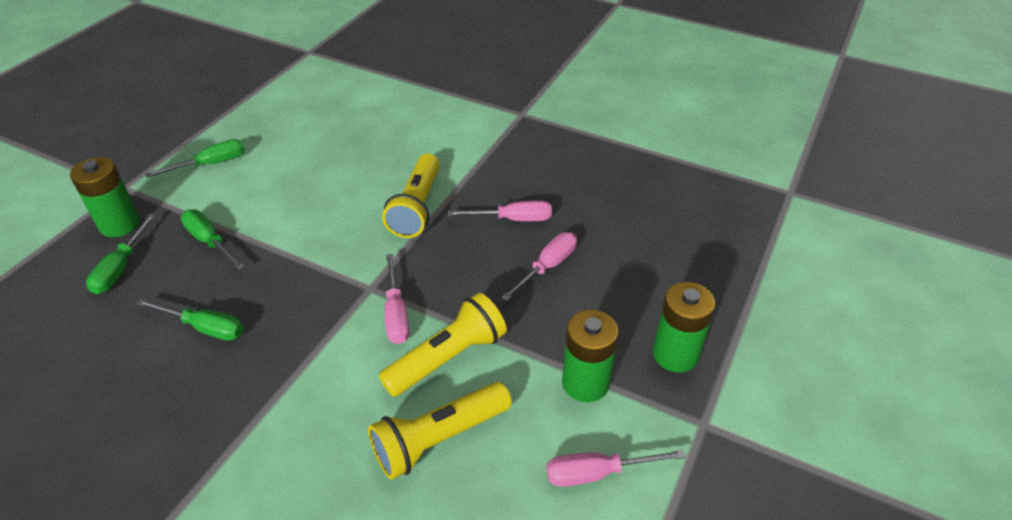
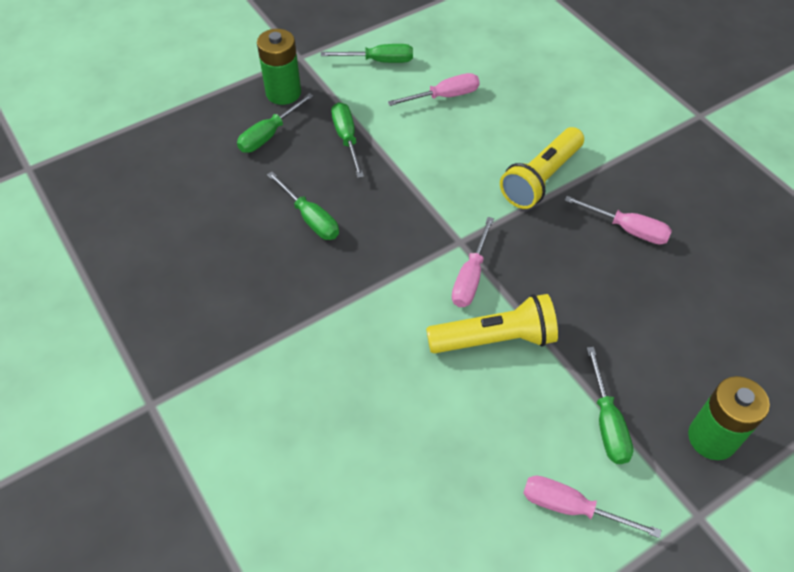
camera: 30 degrees right, 10 degrees up
(439, 439) = (451, 407): yellow flashlight -> none
(547, 267) = (634, 293): pink screwdriver -> pink screwdriver (444, 96)
(585, 383) = (607, 422): green battery -> green screwdriver

